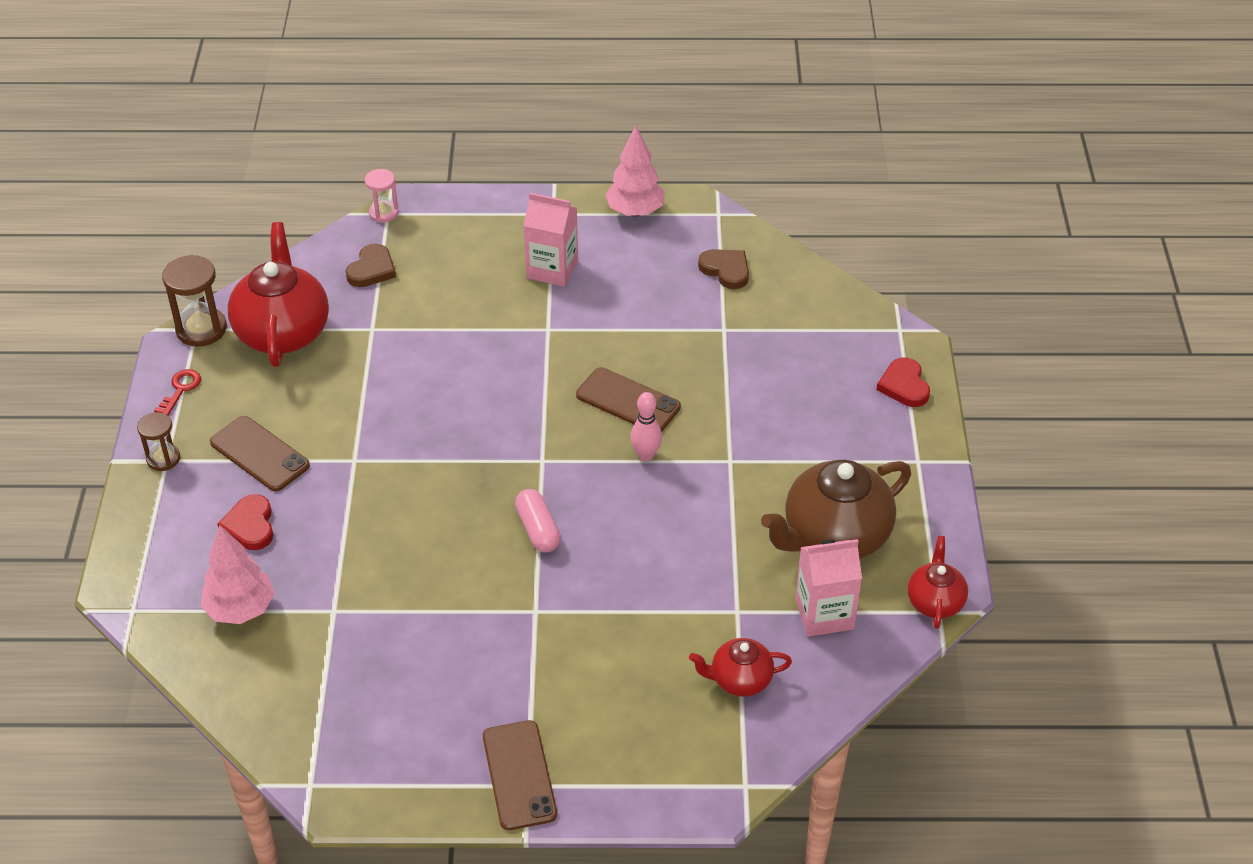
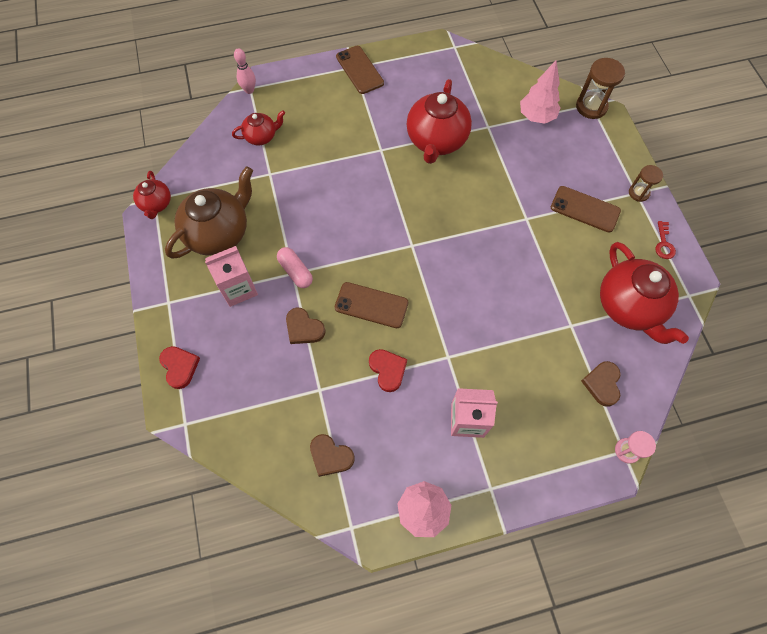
camera: 165 degrees right, 20 degrees up
(201, 329) = (685, 295): brown hourglass -> brown hourglass (591, 107)
(250, 525) = (561, 163): red heart -> red heart (388, 370)
(434, 605) = (436, 141): none -> red teapot
(538, 529) = (397, 198): pink capsule -> pink capsule (295, 271)
(646, 455) = (347, 264): pink bowling pin -> pink bowling pin (249, 90)
(729, 394) = (304, 328): none -> brown heart
(824, 614) = (220, 183): pink carton -> pink carton (238, 288)

